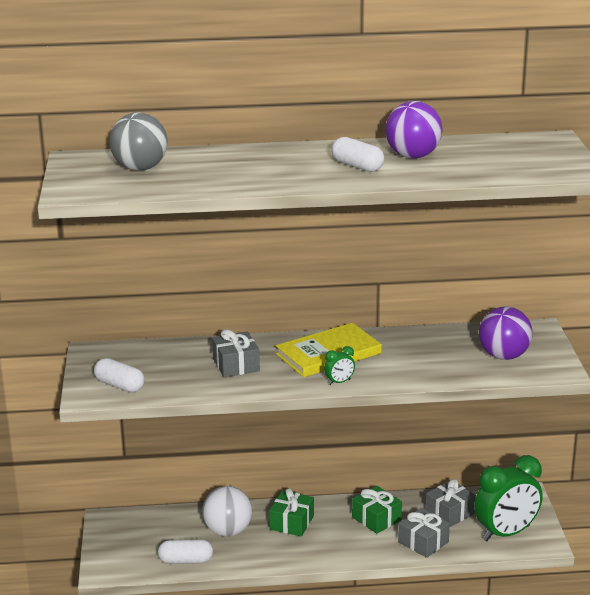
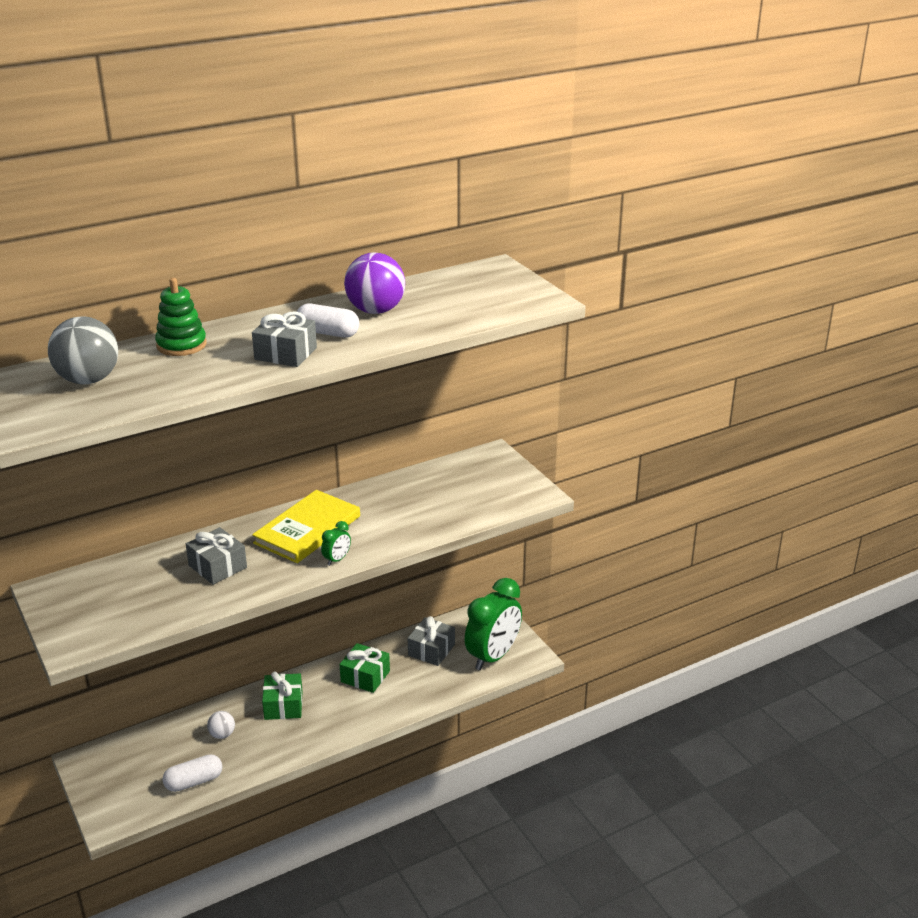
camera: 25 degrees left, 5 degrees up
(120, 385) = (102, 624): white capsule -> none
(228, 531) = (222, 734): white ball -> white ball, size x0.51
(230, 156) = (181, 345): none -> green stacking toy
(423, 542) = (422, 688): grey gift -> grey gift (285, 353)
(504, 356) = (478, 491): purple ball -> none

